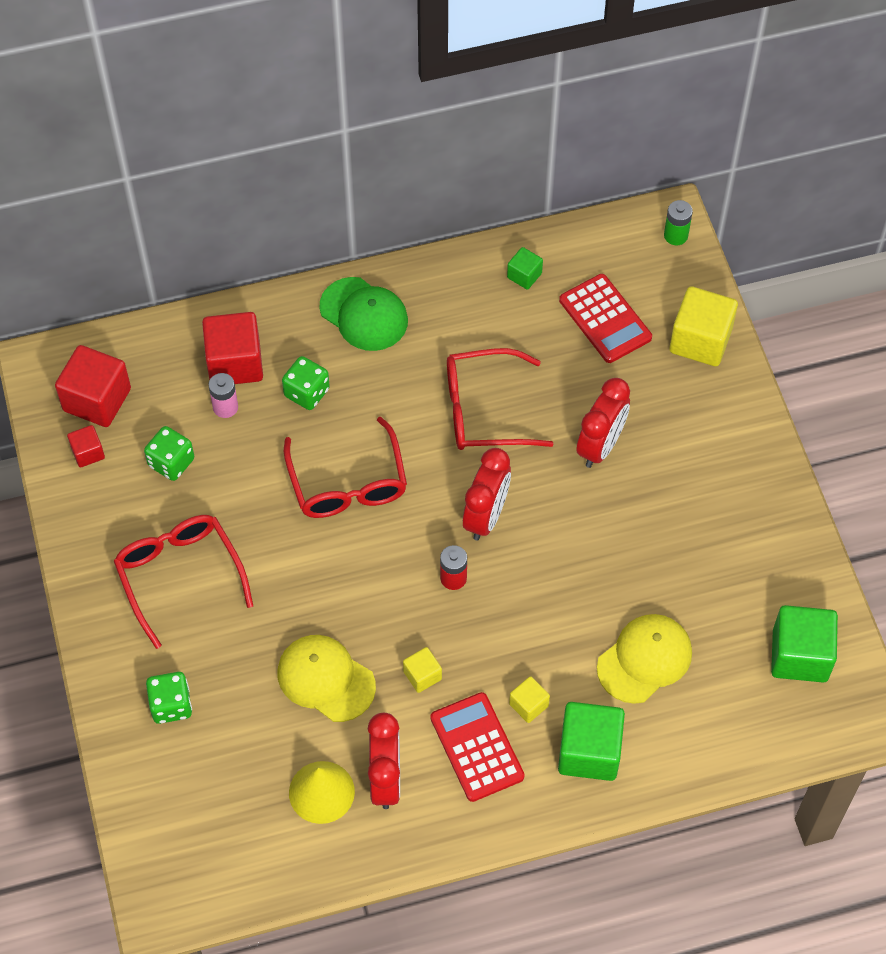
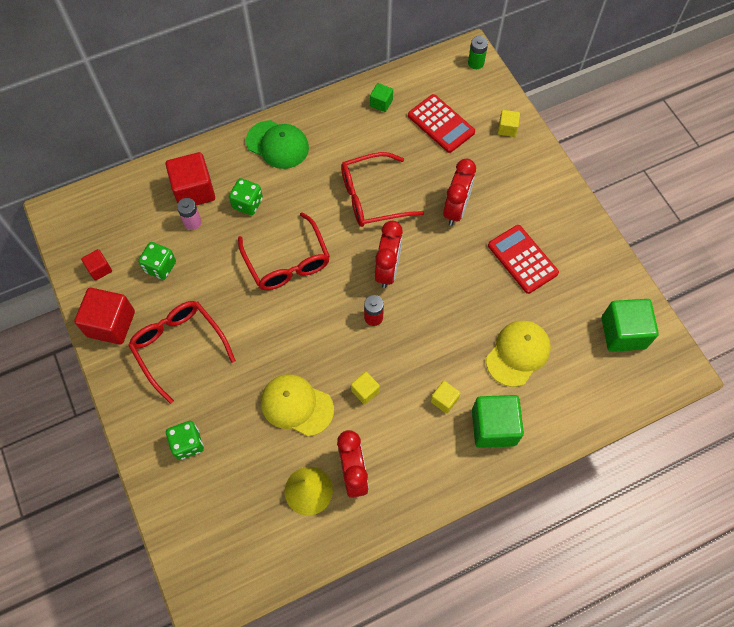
camera: 10 degrees left, 5 degrees up
(97, 400) = (101, 231): red cube -> red cube (111, 324)
(477, 747) = (414, 437): red calculator -> red calculator (522, 259)
(700, 340) = (507, 129): yellow cube -> yellow cube, size x0.51

